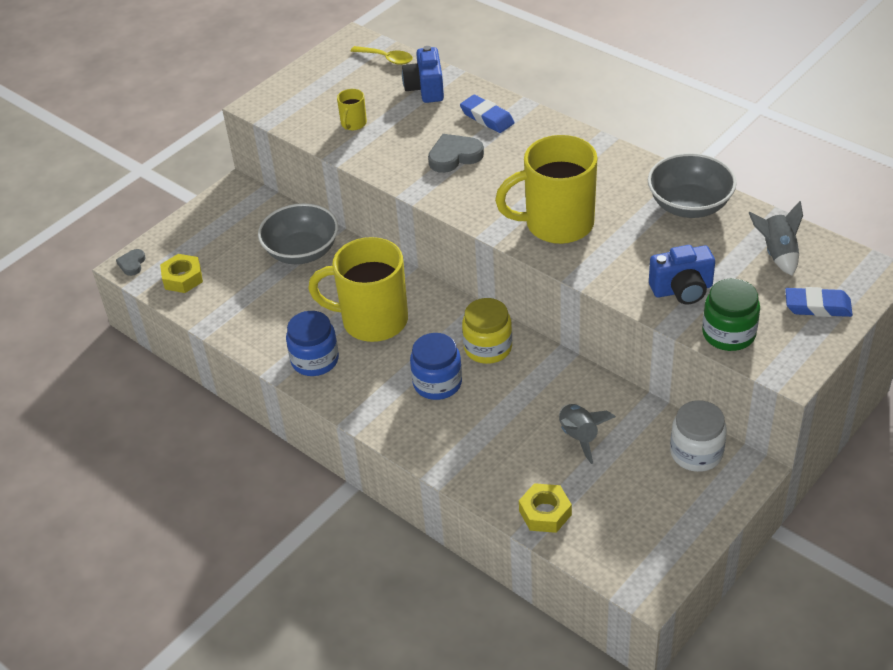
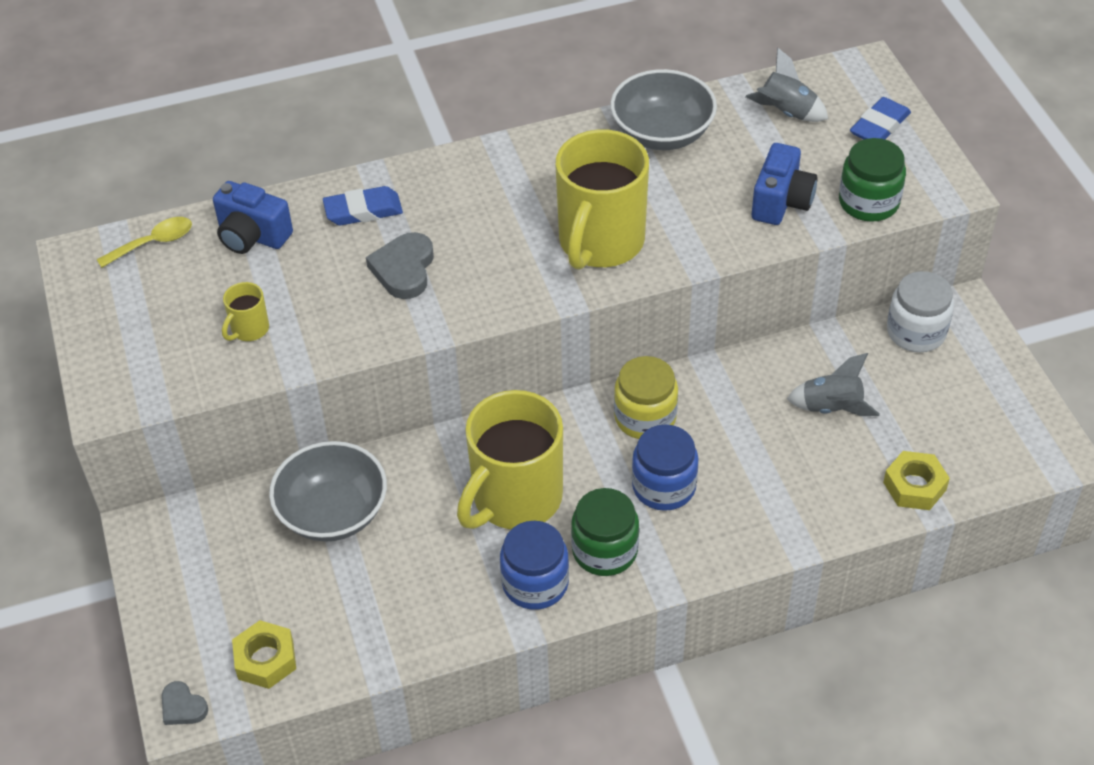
camera: 60 degrees left, 5 degrees up
(353, 124) = (249, 329): yellow mug -> yellow mug turned 75 degrees clockwise
(364, 379) = (605, 550): none -> green jar

